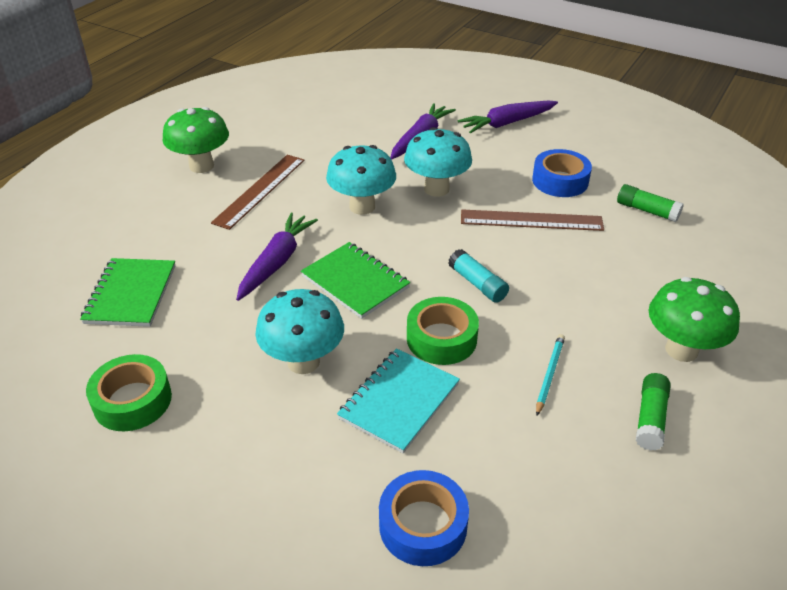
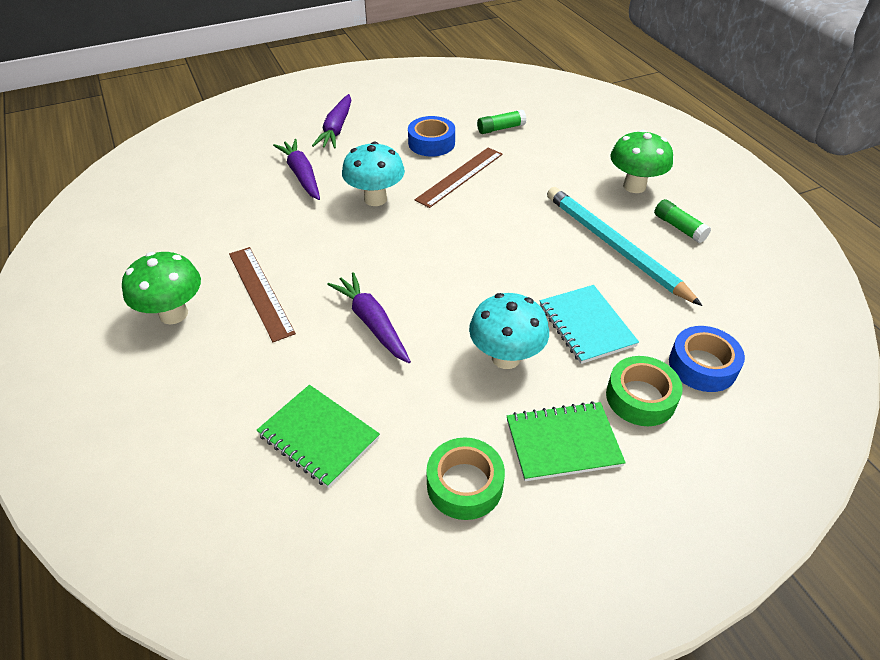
camera: 55 degrees left, 5 degrees up
(355, 282) = (441, 290): green notebook -> green notebook (563, 443)
(362, 206) = (353, 245): turquoise mushroom -> none
(441, 338) = (542, 276): green tape -> green tape (640, 397)
(477, 284) = (501, 233): turquoise glue stick -> none
(549, 375) = (614, 247): turquoise pencil -> turquoise pencil, size x2.44

